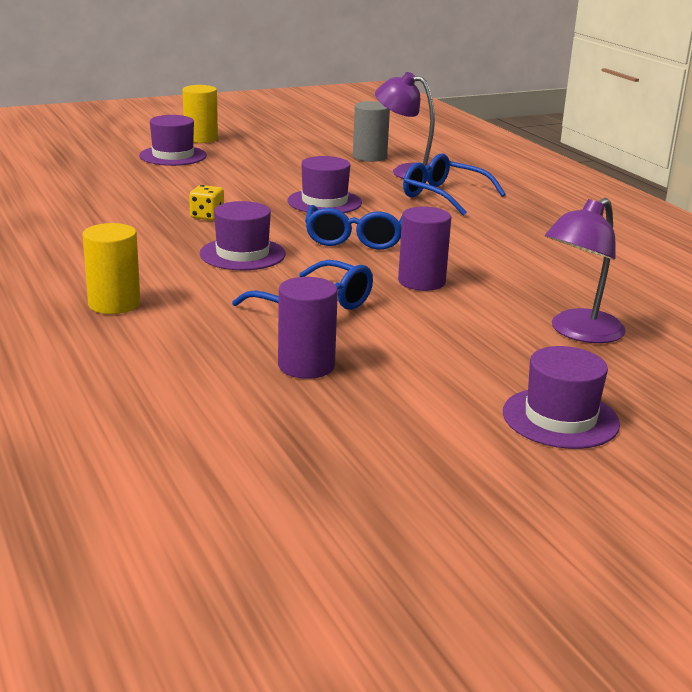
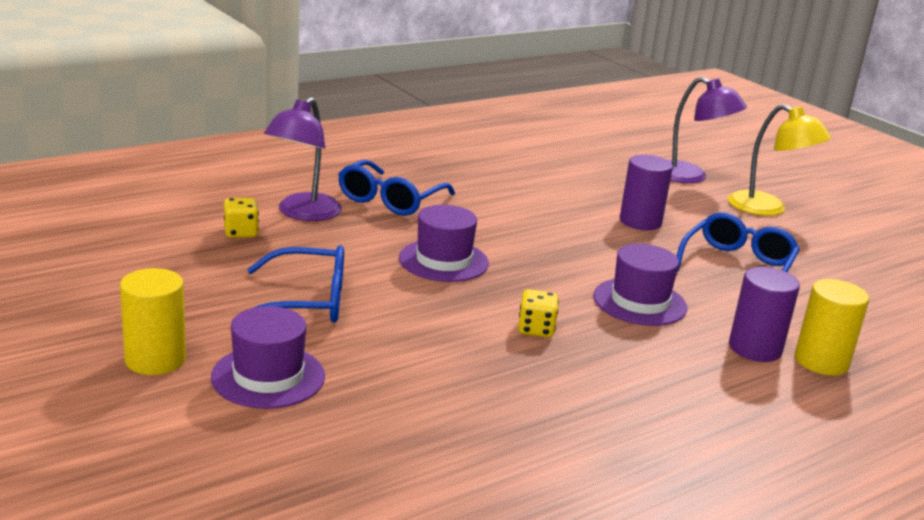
camera: 100 degrees left, 0 degrees up
(306, 366) = (842, 268): purple cylinder -> purple cylinder (755, 348)
(355, 239) = (554, 246): blue glasses -> blue glasses (307, 302)
(369, 157) = (241, 232): grey cylinder -> yellow dice
(484, 361) = (767, 209): none -> yellow lamp
(560, 418) = (822, 194): purple hat -> none

